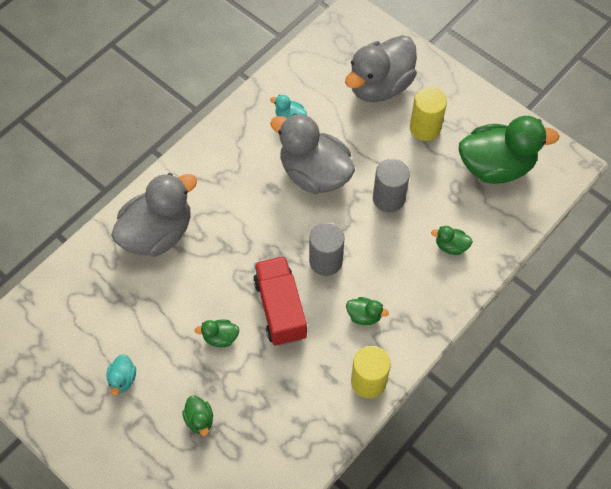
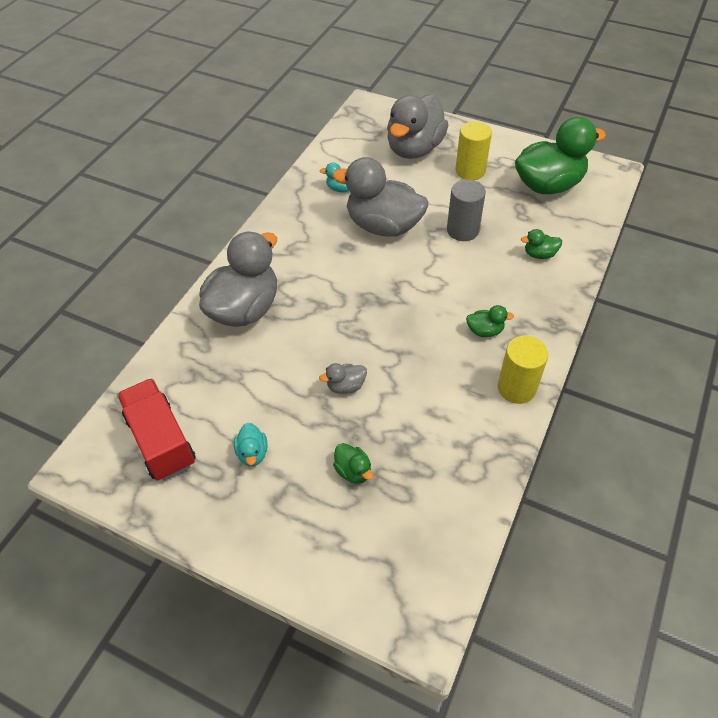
camera: 15 degrees left, 10 degrees down
(220, 337) = (345, 386): green duck -> grey duck
(280, 309) = (398, 345): red truck -> red truck (161, 441)
(325, 261) = (425, 294): grey cylinder -> none

